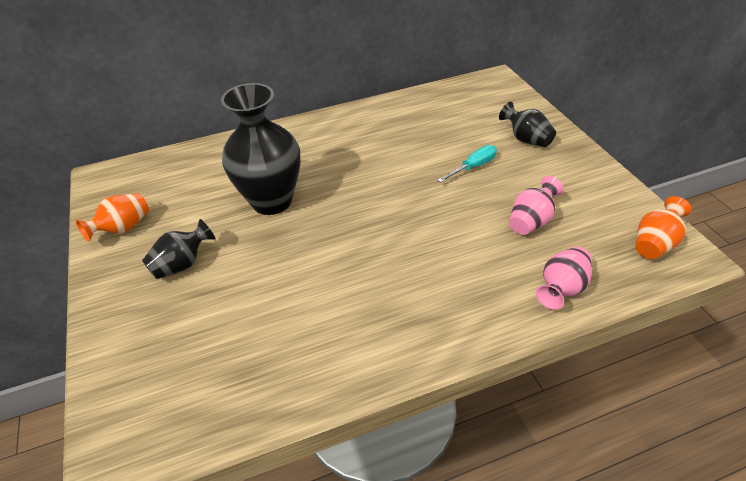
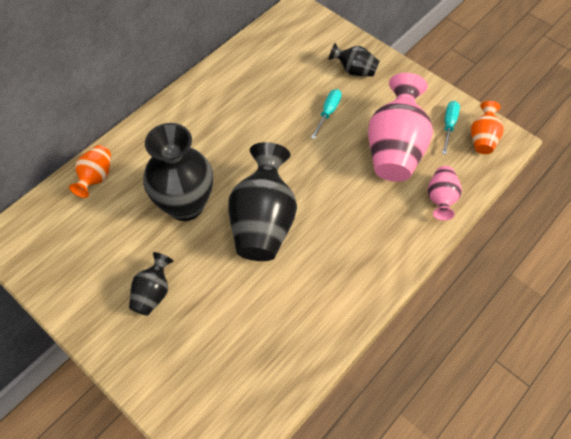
camera: 30 degrees left, 15 degrees up
(123, 228) = (72, 282): orange vase -> orange vase (96, 178)
(336, 241) = (263, 222): none -> black vase
(531, 221) = (395, 149): pink vase -> pink vase, size x1.97
(614, 218) = (448, 125): none -> turquoise screwdriver

